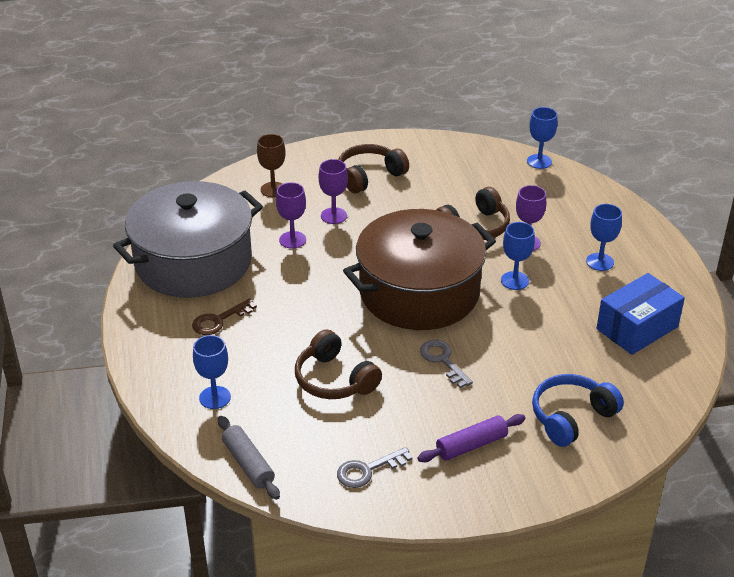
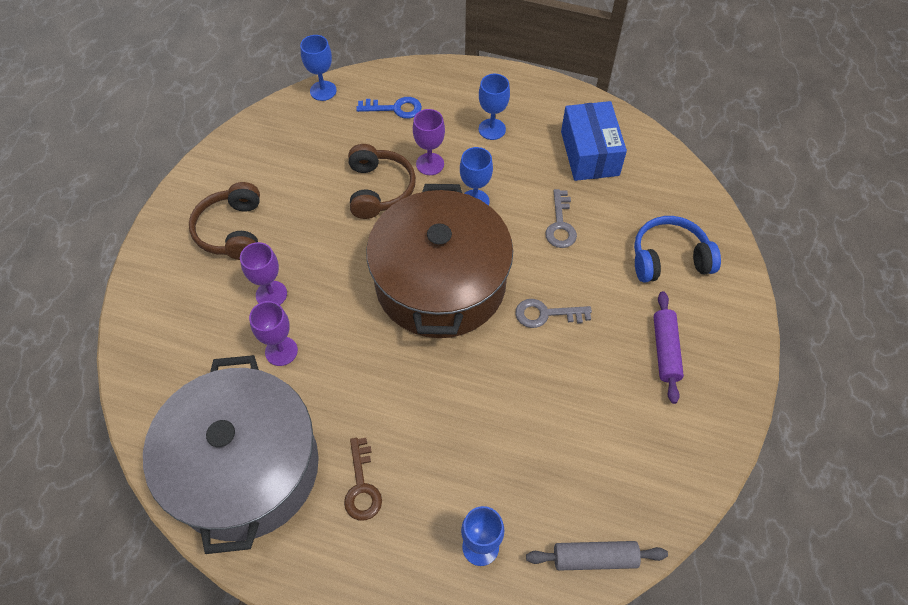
camera: 60 degrees left, 20 degrees up
(273, 189) = (181, 328): brown goblet -> none
(334, 379) = (519, 419): brown headphones -> none
(368, 470) = (655, 451): grey key -> grey key (560, 225)
(562, 203) = (395, 108): none -> blue key
(571, 417) = (669, 258): blue headphones -> blue headphones turned 90 degrees clockwise

